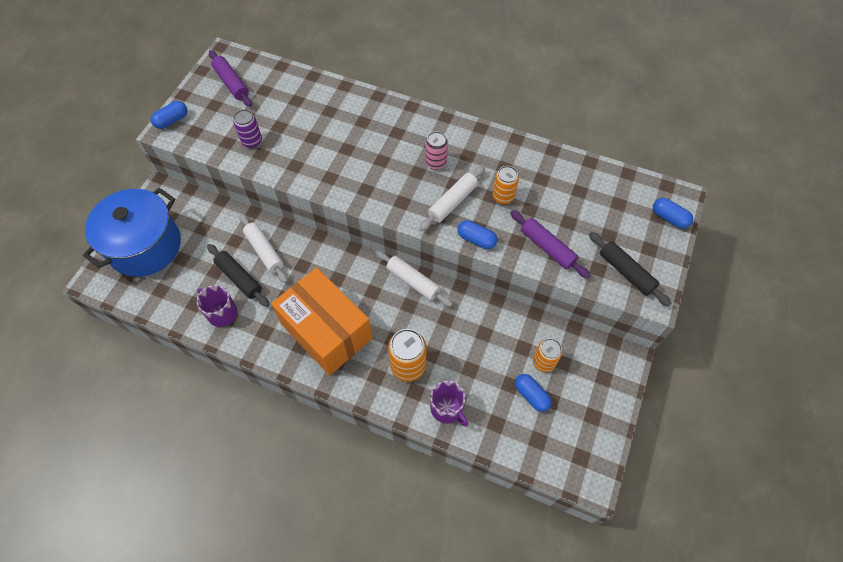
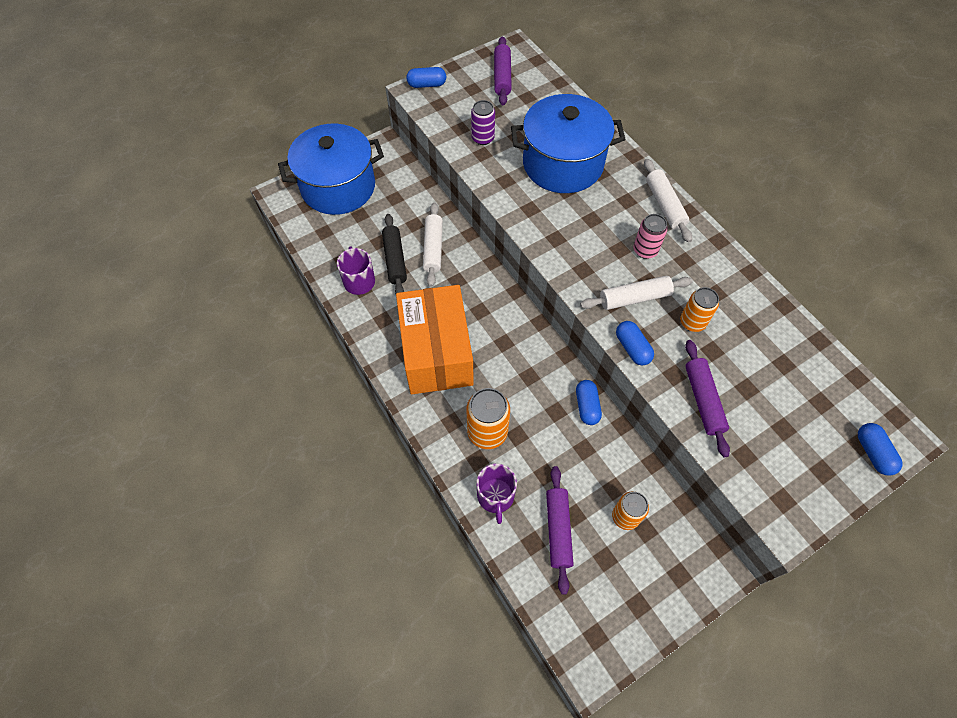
camera: 35 degrees right, 0 degrees up
(330, 129) = (562, 164): none -> blue pot
(413, 281) = (549, 356): white rolling pin -> white rolling pin (664, 205)
(507, 402) = (558, 530): none -> purple rolling pin
(531, 395) = (588, 540): blue capsule -> blue capsule (587, 406)
(626, 272) = (775, 479): black rolling pin -> none

